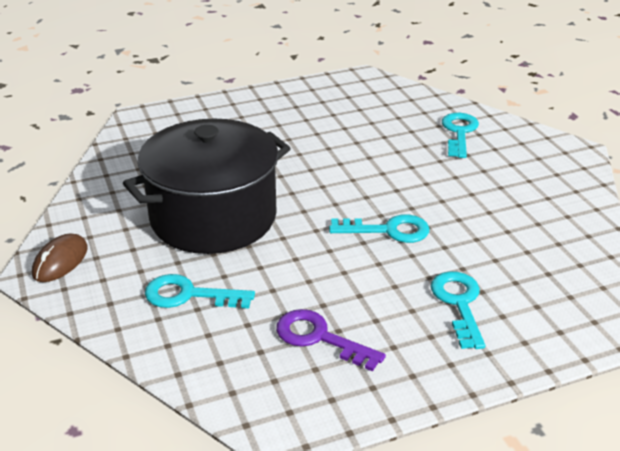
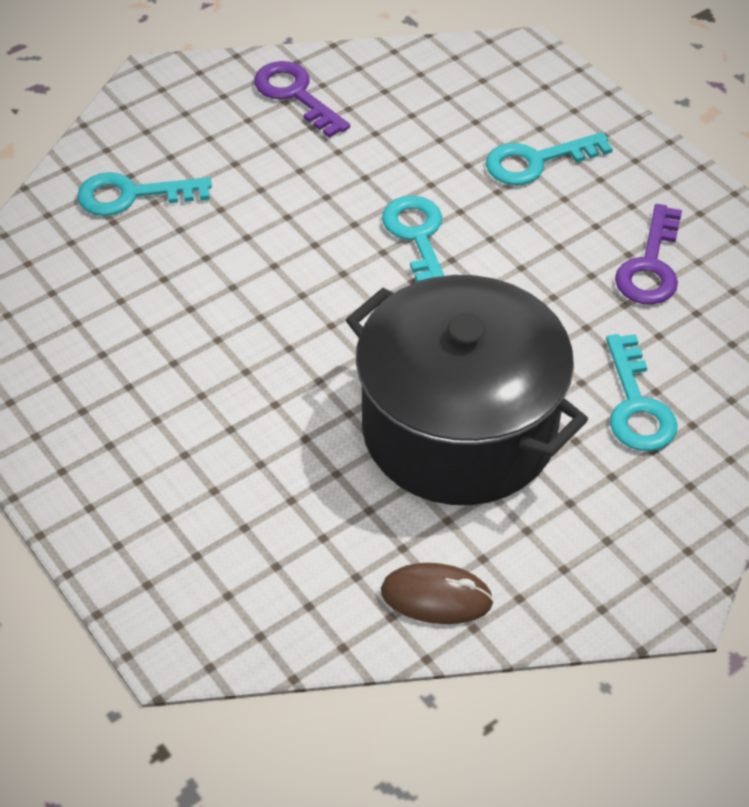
camera: 105 degrees left, 15 degrees up
(60, 261) = (636, 579): brown mouse -> brown mouse (436, 597)
(554, 202) = (295, 95): none -> purple key

